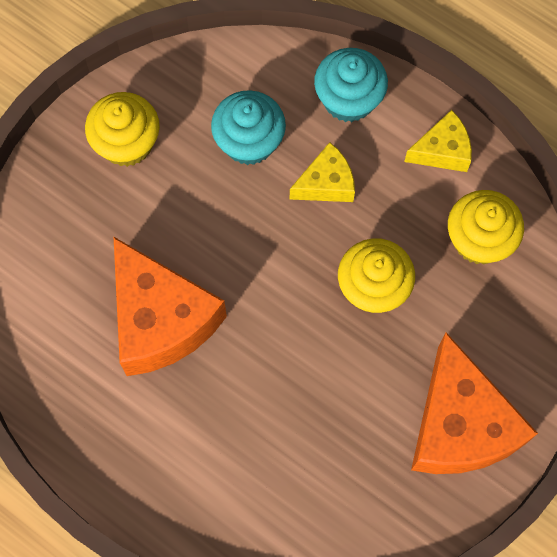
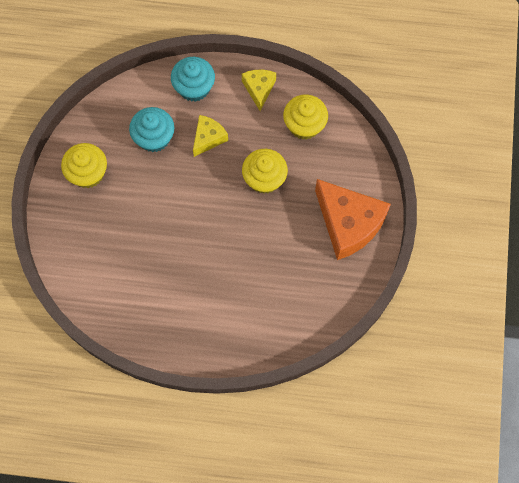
camera: 30 degrees left, 0 degrees up
(160, 320) = (163, 256): orange cheese -> none
(442, 151) = (259, 89): yellow cheese -> yellow cheese turned 45 degrees counterclockwise

